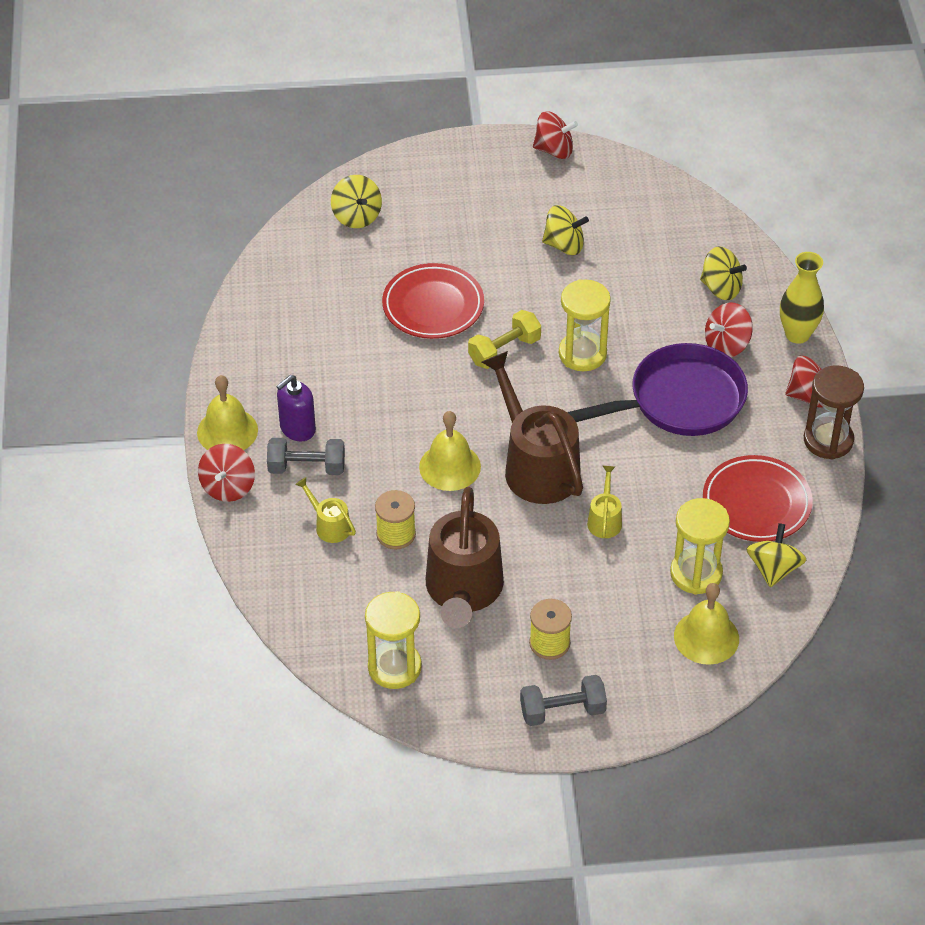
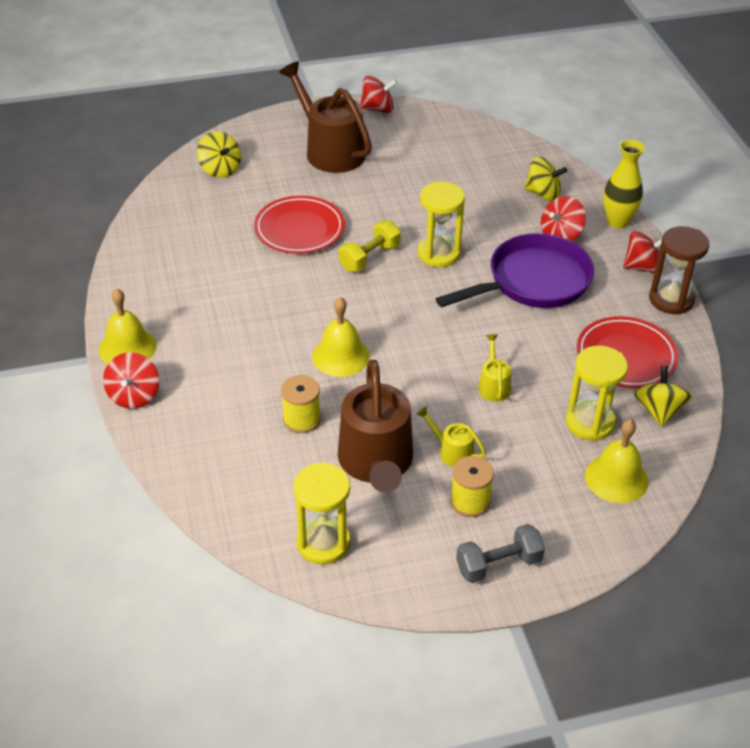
camera: 10 degrees left, 5 degrees down
(297, 429) = (193, 339): purple soap dispenser -> none
(306, 467) = (207, 371): grey dumbbell -> none
(329, 525) = (236, 419): yellow watering can -> yellow watering can (452, 452)
(536, 465) = (419, 347): brown watering can -> brown watering can (330, 150)
(564, 245) = (402, 174): yellow spinning top -> none

